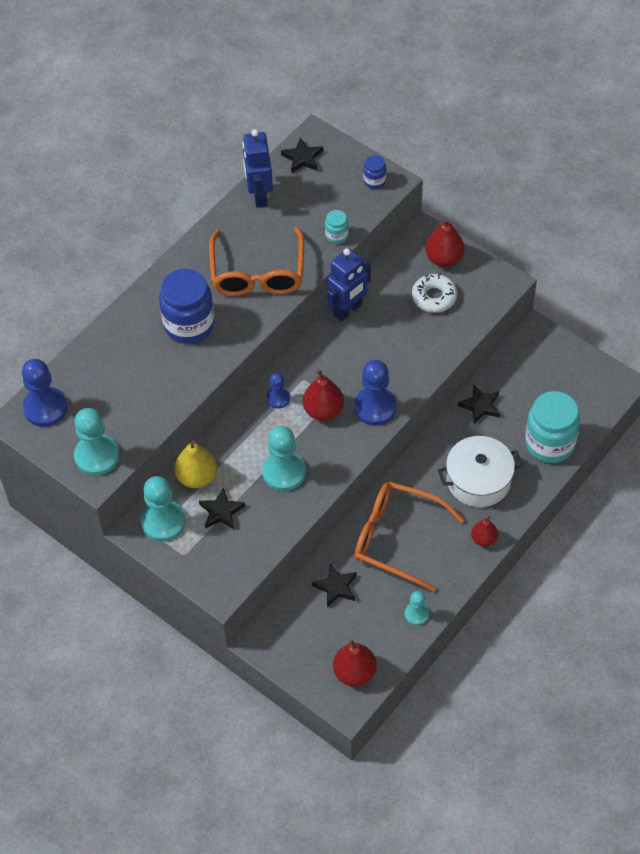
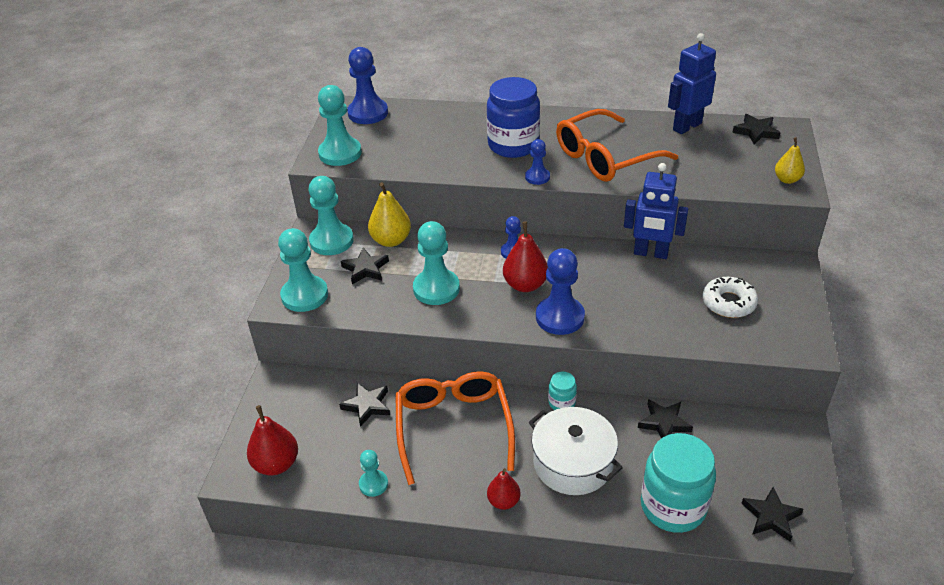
camera: 60 degrees right, 15 degrees down
(223, 569) = (304, 295): none -> turquoise pawn
(248, 332) = (537, 177): none -> blue pawn
(336, 235) = (698, 183): turquoise jar -> turquoise jar (561, 403)
(374, 181) = (787, 179): blue jar -> yellow pear
(444, 258) = (781, 290): red pear -> none
(590, 395) = (771, 516): none -> black star

